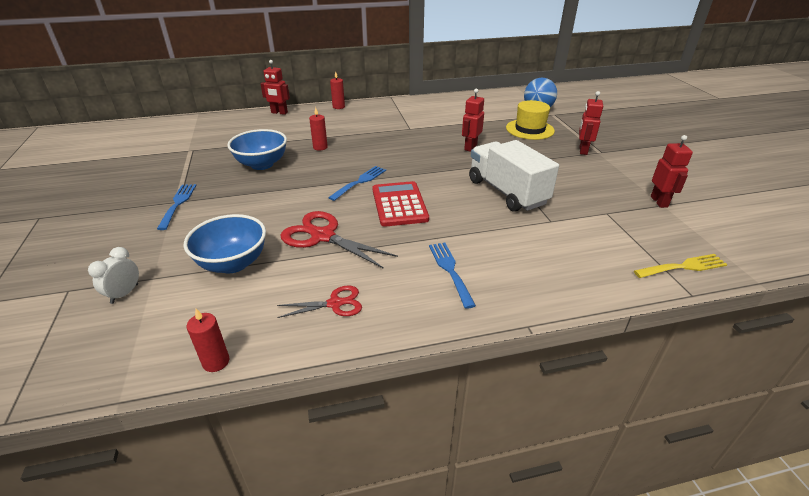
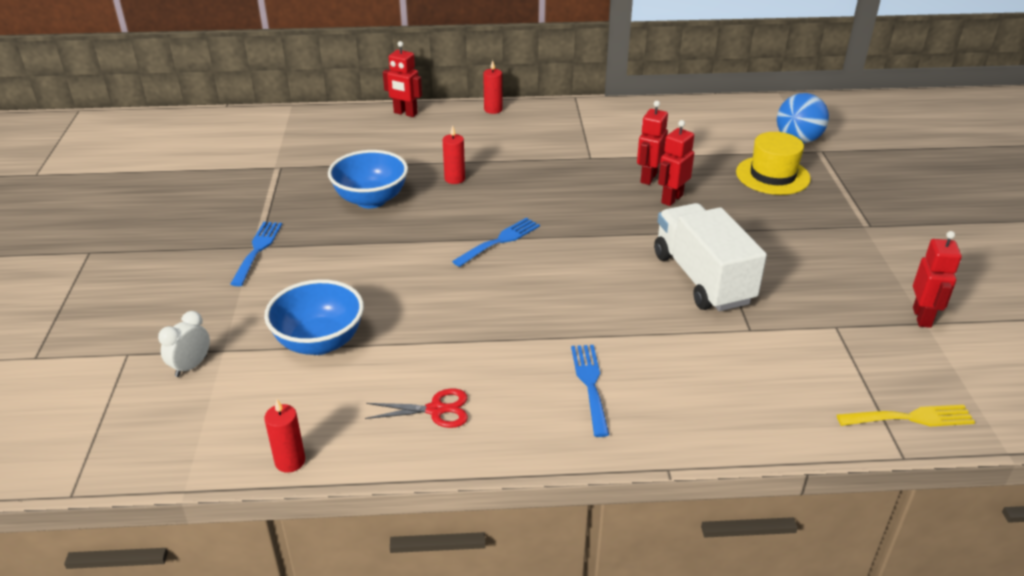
camera: 10 degrees right, 0 degrees up
(322, 236) = (435, 317): red scissors -> none
(399, 204) = (546, 282): red calculator -> none
(582, 150) = (841, 220): red robot -> red robot (648, 178)

